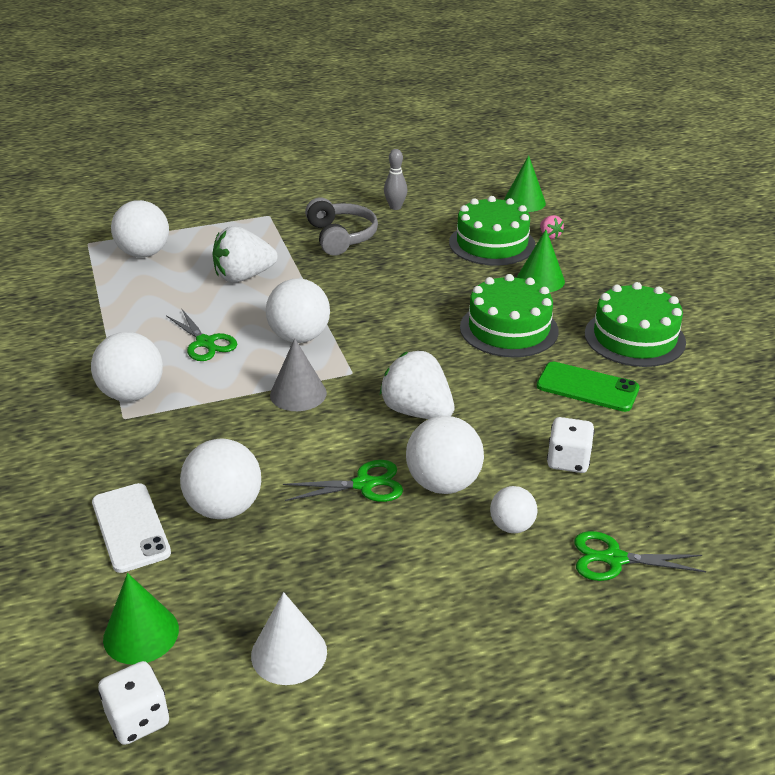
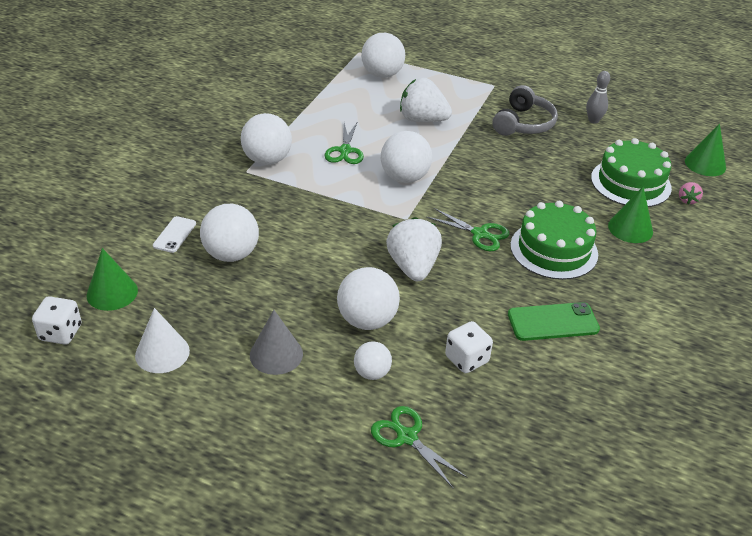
camera: 40 degrees right, 5 degrees up
(130, 527) = (174, 235): white phone -> white phone, size x0.64
(298, 393) = (356, 213): grey cone -> grey cone (276, 354)
(364, 484) = (321, 290): green scissors -> green scissors (480, 234)
(587, 387) = (553, 322): green phone -> green phone turned 75 degrees counterclockwise
(634, 338) = (644, 310): green cake -> none

